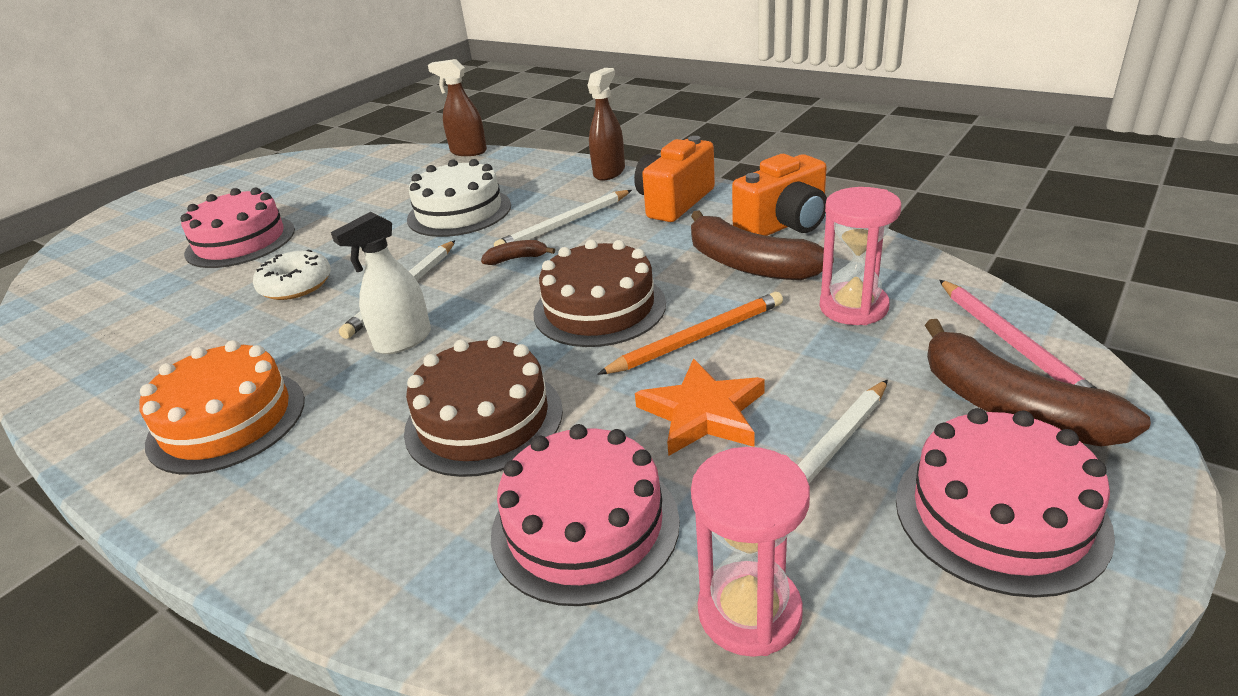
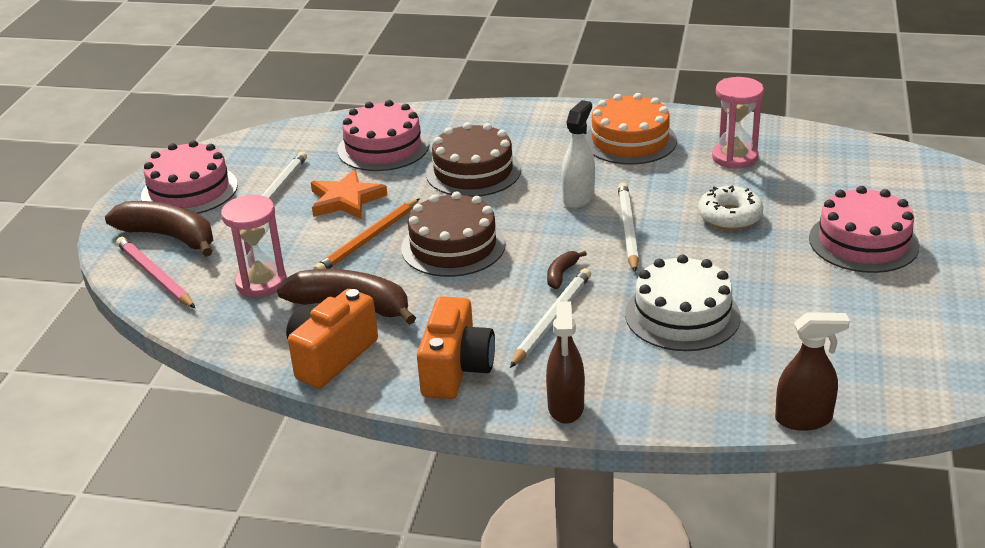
camera: 155 degrees right, 0 degrees up
(517, 259) = (561, 274): brown banana -> brown banana turned 150 degrees clockwise
(749, 612) = (298, 141): pink hourglass -> pink hourglass (734, 157)

